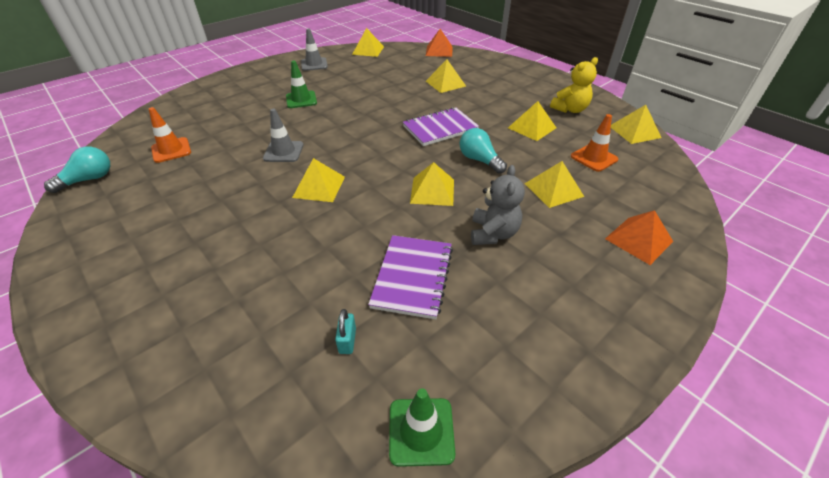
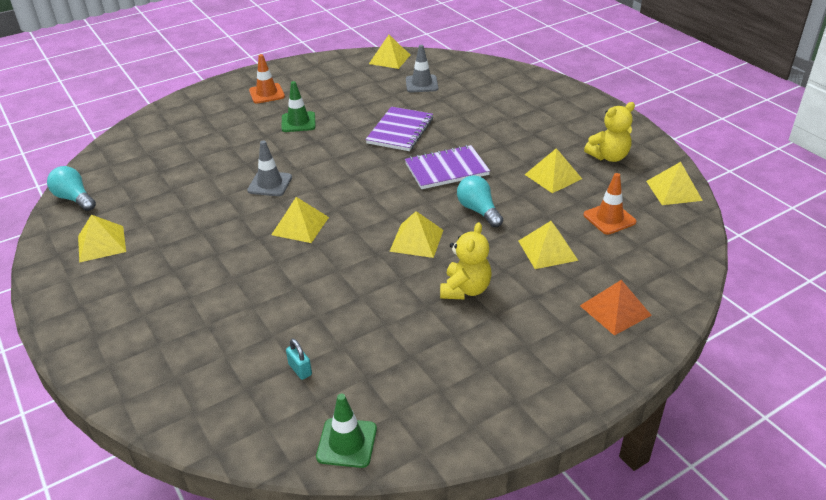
camera: 10 degrees right, 5 degrees down
(89, 179) = (74, 199): turquoise light bulb -> turquoise light bulb turned 105 degrees counterclockwise
(171, 150) = (155, 173): orange traffic cone -> orange traffic cone (267, 94)
(314, 64) = (321, 75): grey traffic cone -> grey traffic cone (421, 84)
(347, 340) = (300, 369): turquoise padlock -> turquoise padlock turned 45 degrees counterclockwise
(413, 277) = (373, 322): purple notebook -> purple notebook (400, 131)
(439, 51) = (477, 65): orange pyramid -> none
(445, 83) = (471, 112): yellow pyramid -> yellow pyramid (101, 243)
(493, 233) = (465, 289): grey teddy bear -> yellow teddy bear

